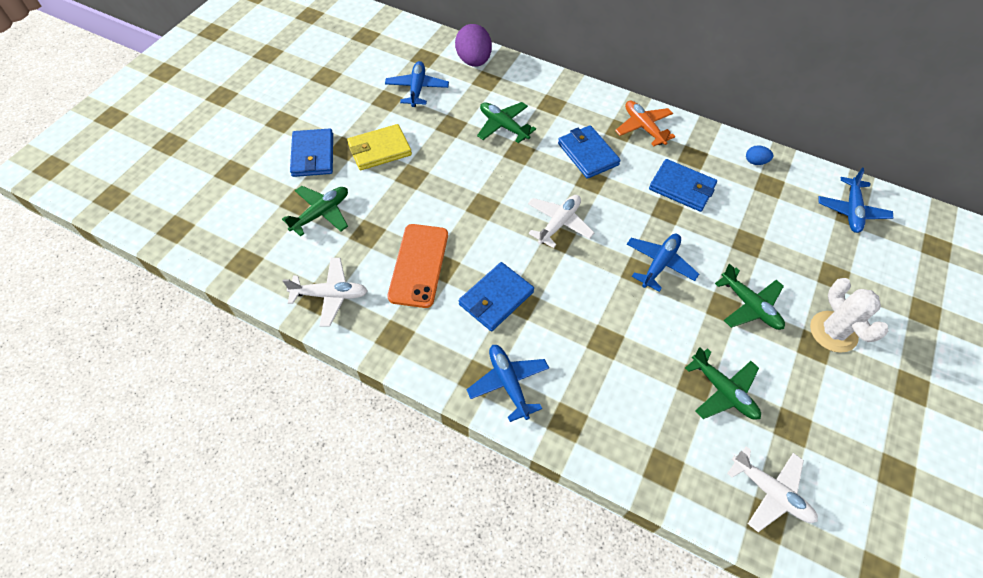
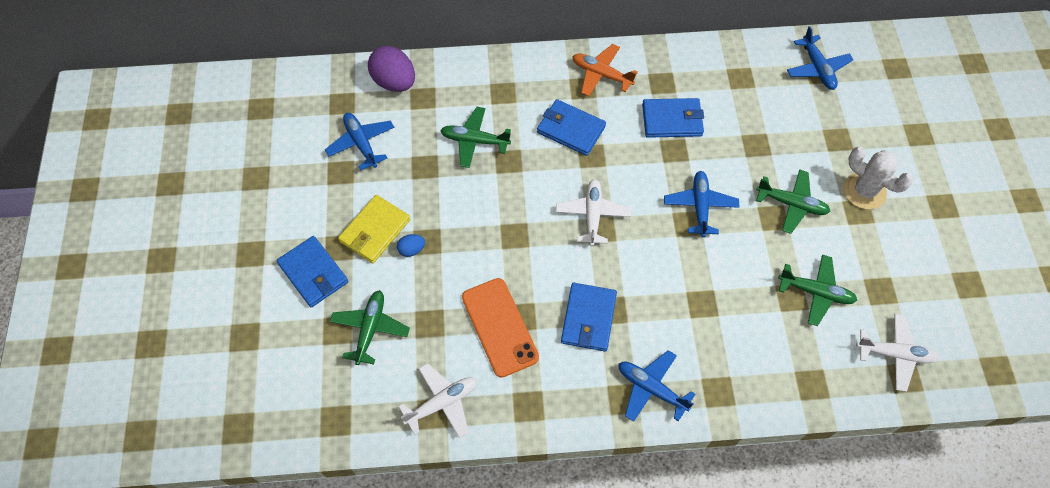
camera: 30 degrees left, 5 degrees up
(755, 162) = (716, 60): blue egg -> blue egg (412, 250)

